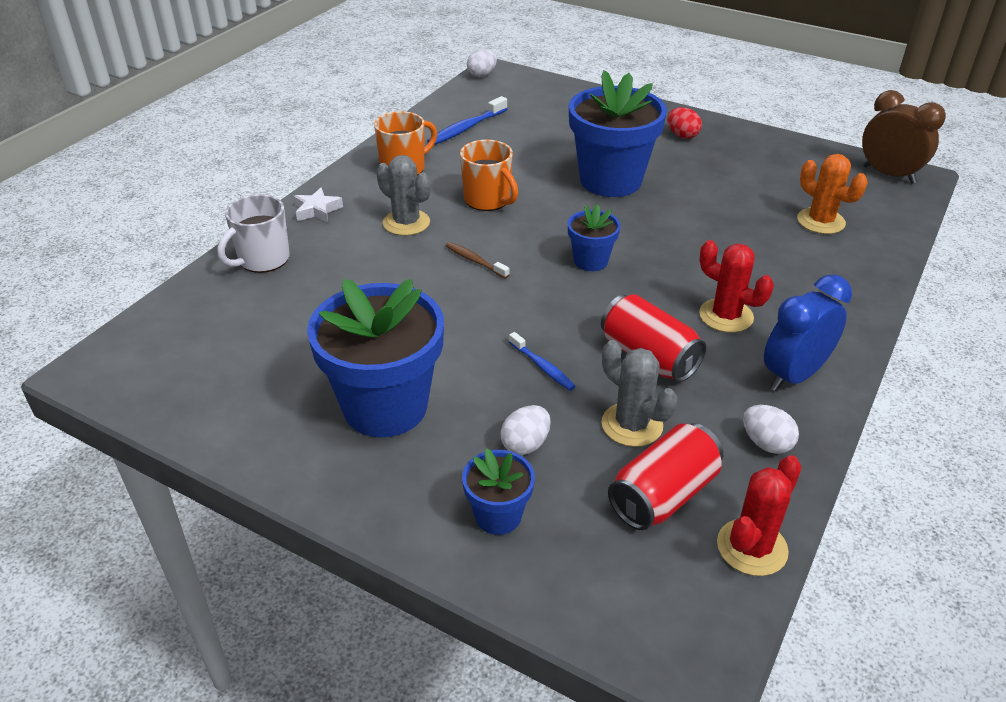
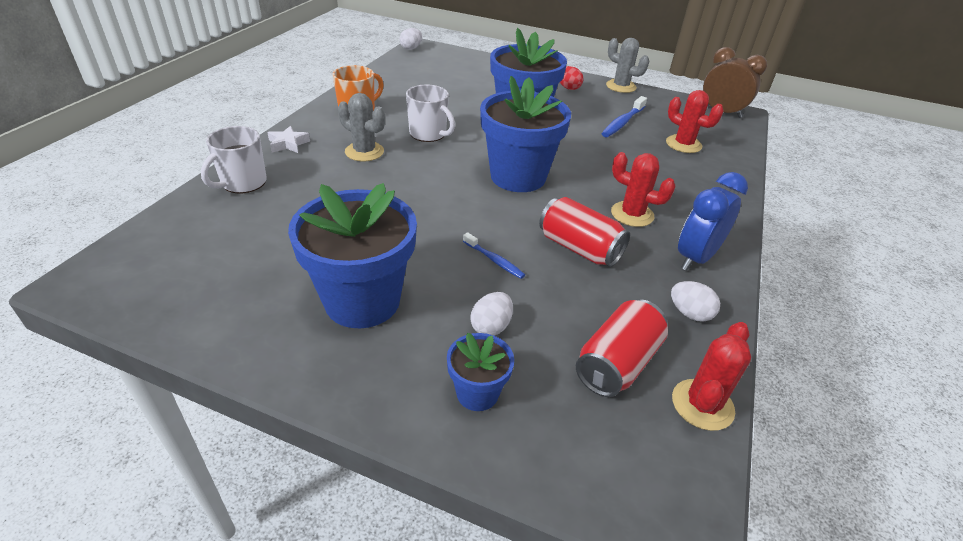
camera: 10 degrees left, 0 degrees up
(466, 128) = (404, 84): blue toothbrush -> blue toothbrush (622, 122)
(475, 261) = (425, 179): brown toothbrush -> none
(488, 200) = (428, 134): orange mug -> white mug
(590, 261) = (518, 176): blue flower pot -> blue flower pot, size x2.03
(632, 425) = (578, 304): grey cactus -> grey cactus (621, 86)
(820, 221) = (683, 144): orange cactus -> red cactus

